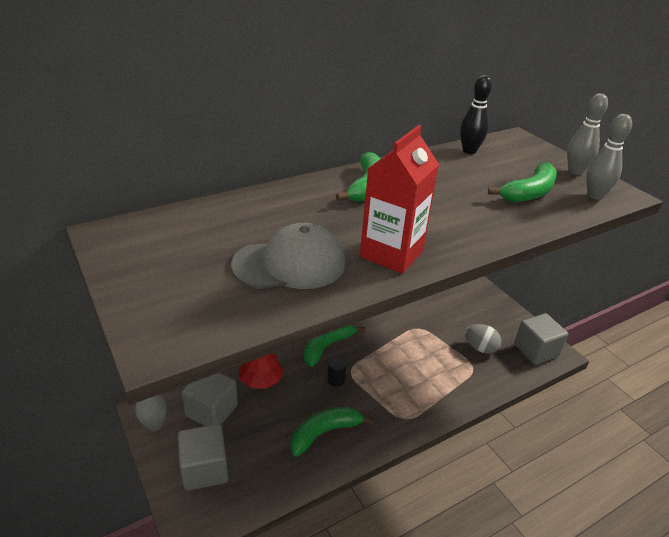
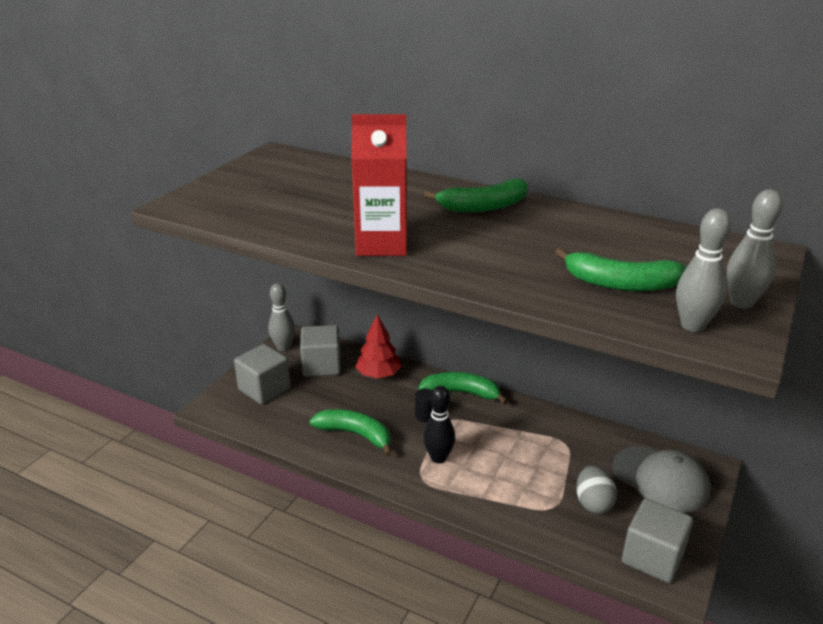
camera: 60 degrees right, 5 degrees down
(290, 264) = (313, 213): grey cap -> grey cap (660, 479)
(469, 151) = (662, 232): black bowling pin -> black bowling pin (438, 458)

